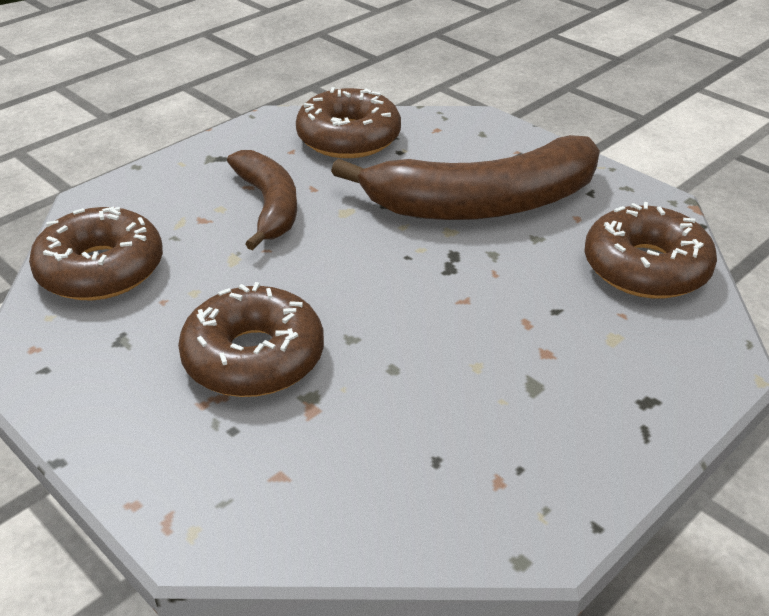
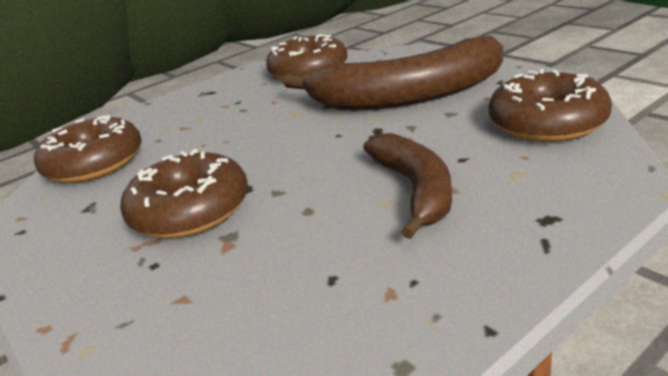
camera: 10 degrees right, 10 degrees down
(269, 206) = (236, 115): brown banana -> brown banana (415, 190)

